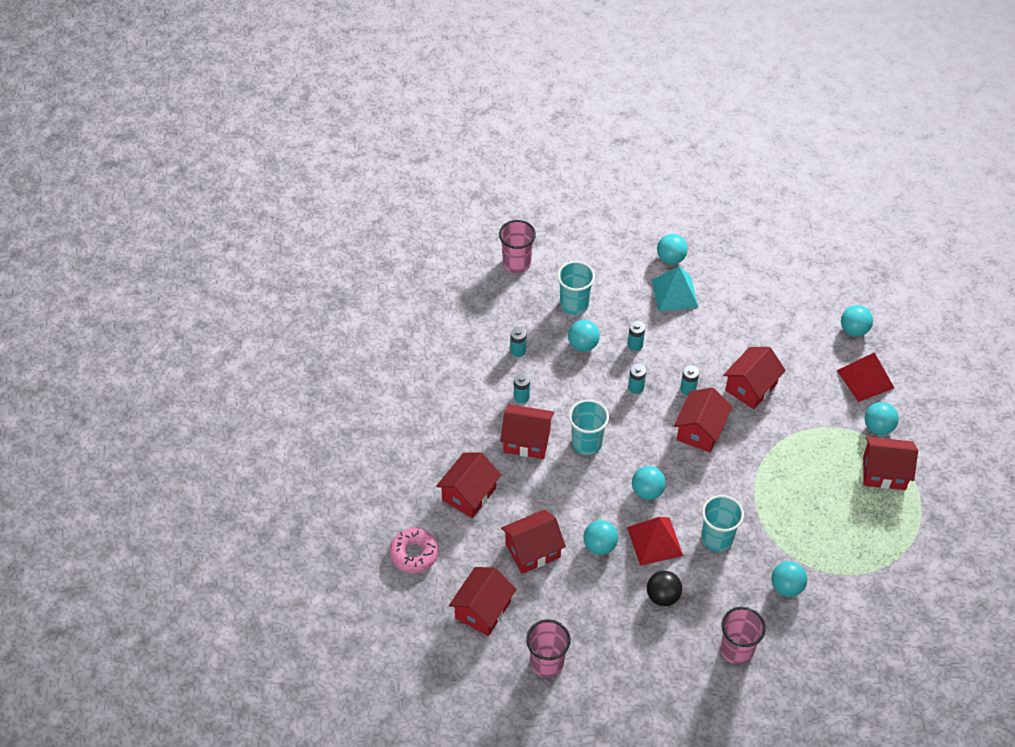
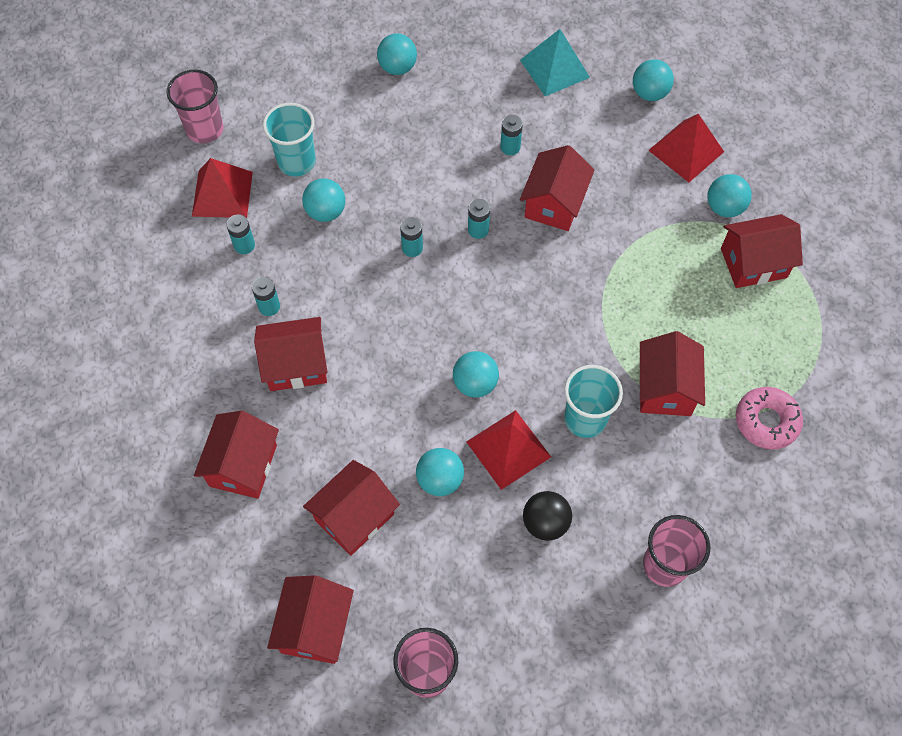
camera: 20 degrees left, 10 degrees up
(414, 554) = (195, 578): pink donut -> pink donut (766, 421)
(514, 311) = (222, 193): none -> red pyramid
(586, 443) = (375, 343): turquoise cup -> none
(635, 344) = (392, 192): turquoise battery -> turquoise battery (510, 147)
(675, 293) = (418, 110): turquoise pyramid -> turquoise pyramid (554, 68)
(700, 430) = (512, 280): red house -> red house (665, 388)
(786, 587) = (694, 455): turquoise ball -> none

